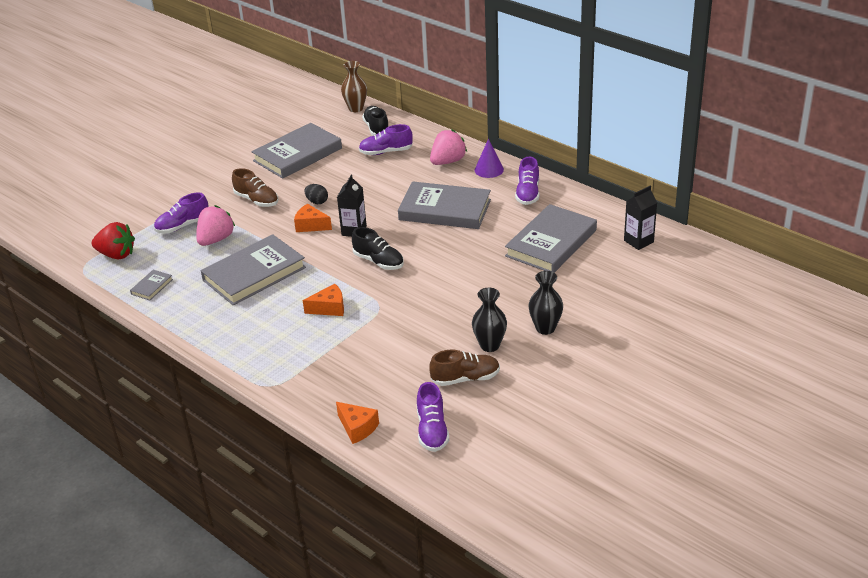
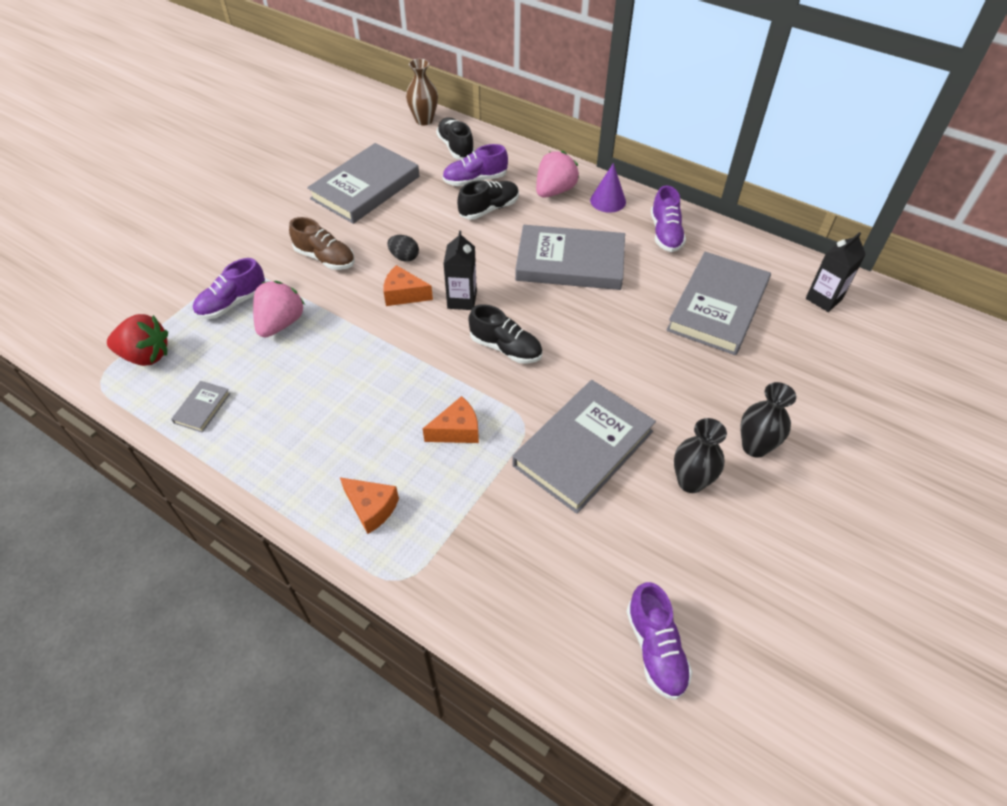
camera: 10 degrees left, 15 degrees up
(254, 274) = (342, 377): grey book -> grey book (583, 448)
(357, 428) = (546, 653): orange cheese -> orange cheese (371, 508)
(391, 172) = (489, 209): none -> black shoe
(465, 378) = (675, 544): brown shoe -> none

